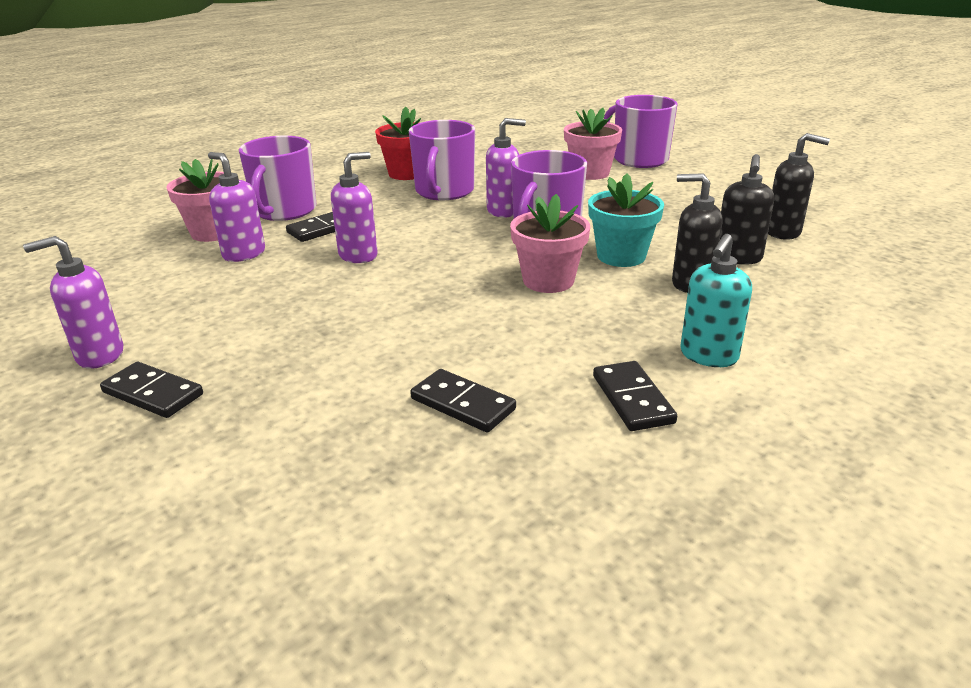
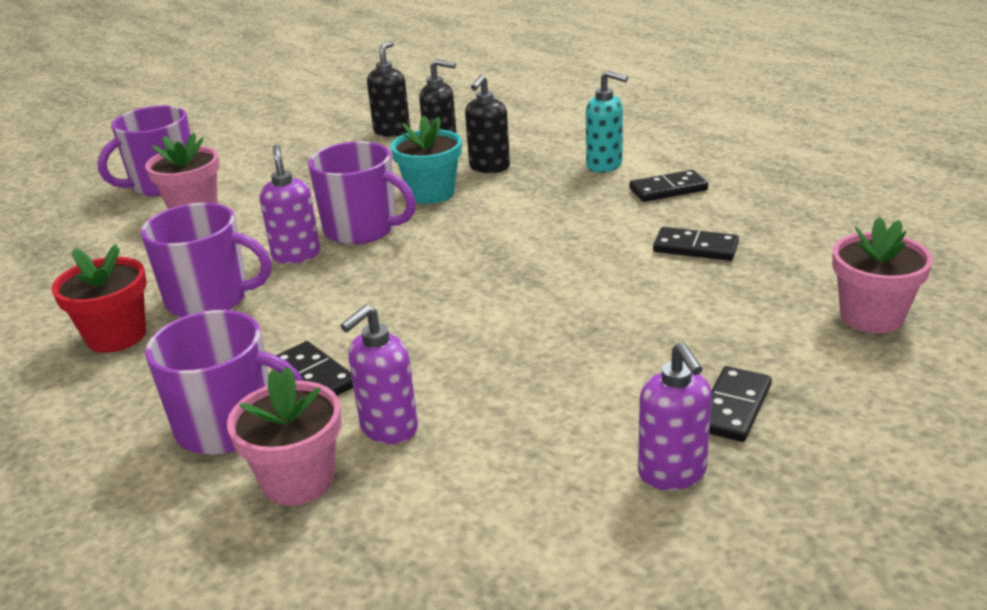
camera: 90 degrees left, 0 degrees up
(358, 255) = (408, 335): purple soap dispenser -> none
(462, 404) = (695, 248): black domino -> black domino turned 75 degrees clockwise
(548, 281) = (481, 224): pink flower pot -> pink flower pot (871, 316)

